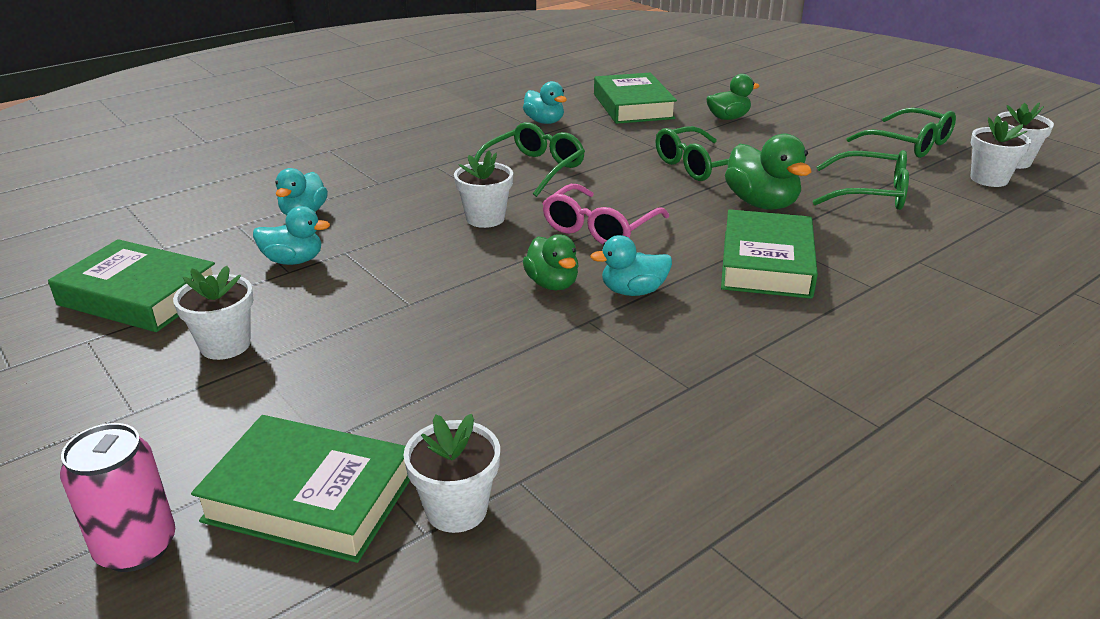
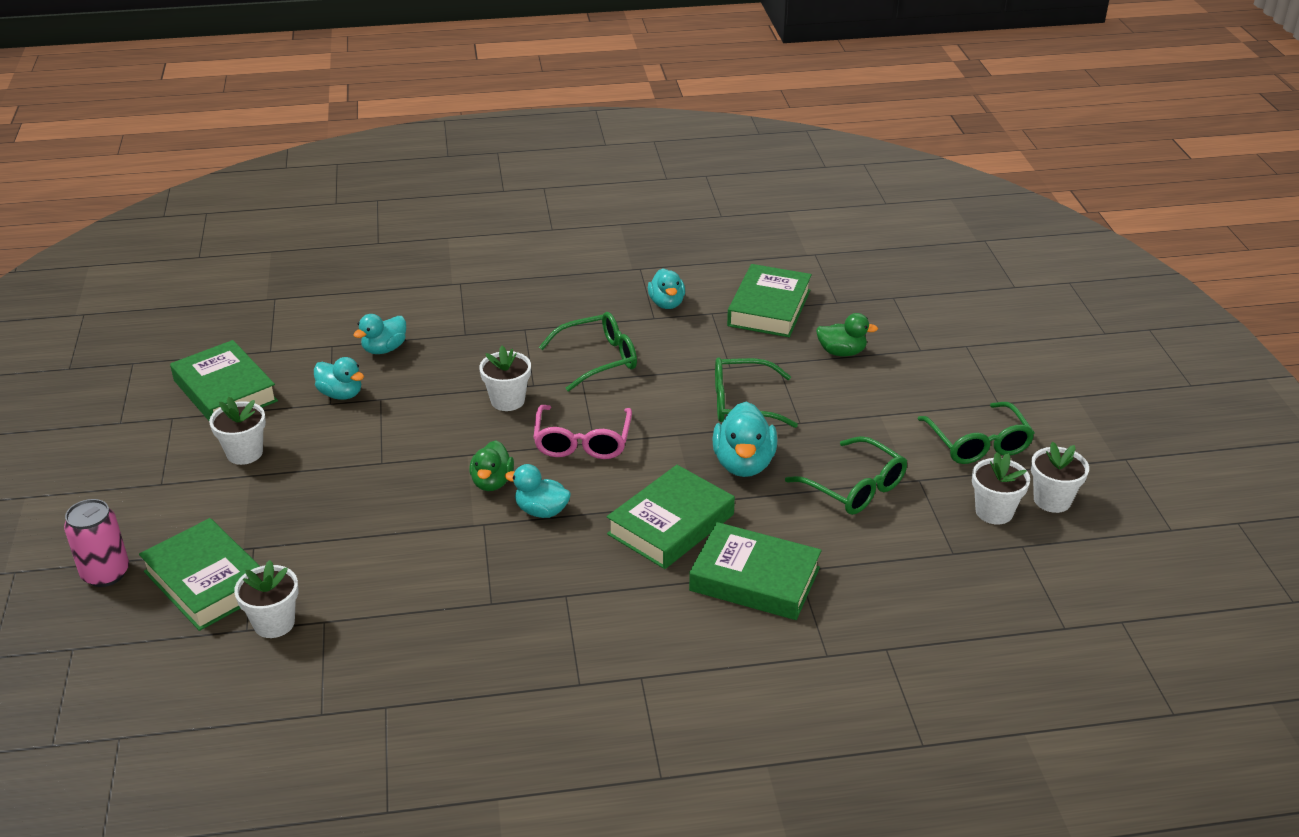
camera: 30 degrees right, 5 degrees up
(599, 228) = (582, 442): pink glasses -> pink glasses turned 60 degrees counterclockwise
(761, 203) = (743, 464): green duck -> turquoise duck
(897, 280) = (754, 579): none -> green book

